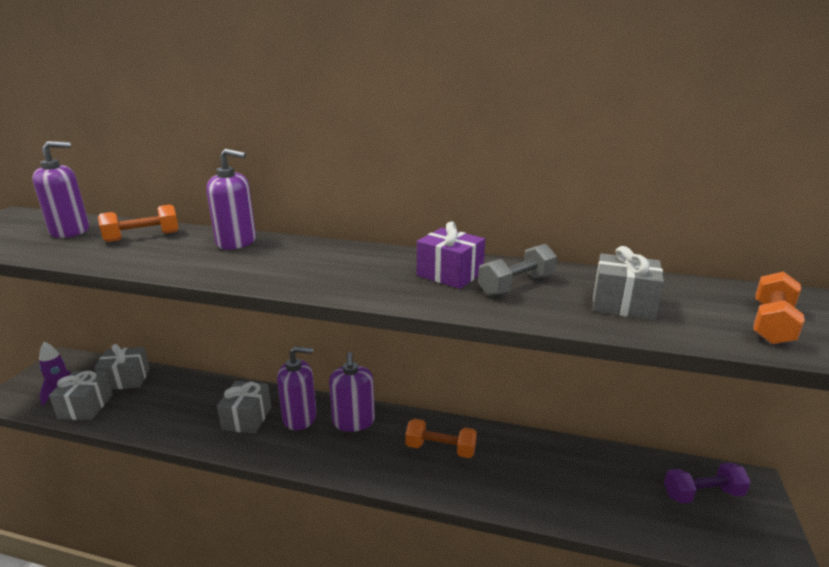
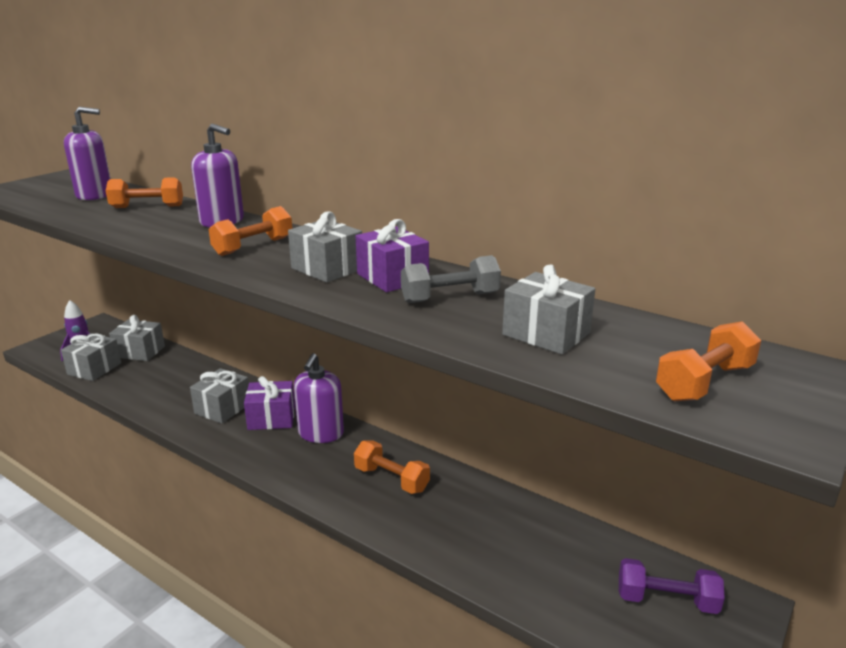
camera: 20 degrees right, 0 degrees up
(293, 263) = (253, 246): none -> orange dumbbell
(300, 417) = (271, 418): purple soap dispenser -> purple gift
(385, 274) = (327, 268): none -> grey gift

